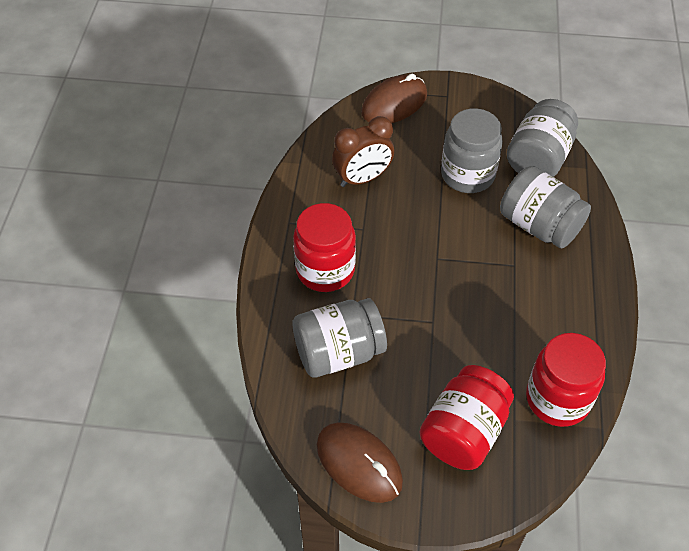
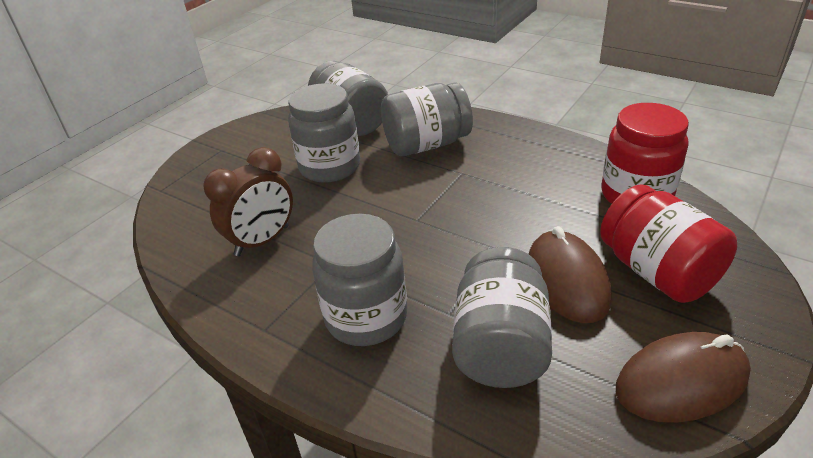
camera: 60 degrees left, 15 degrees down
(325, 270) = (366, 317): red jar -> grey jar
(362, 178) = (262, 241): brown clock -> brown clock turned 45 degrees clockwise
(394, 104) = (189, 186): brown mouse -> brown mouse (567, 280)

